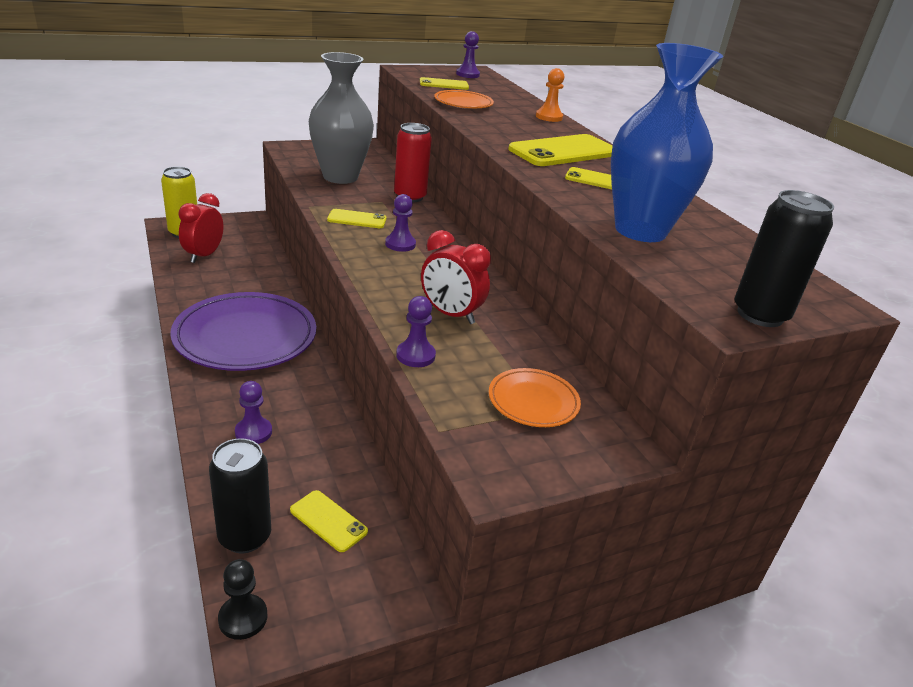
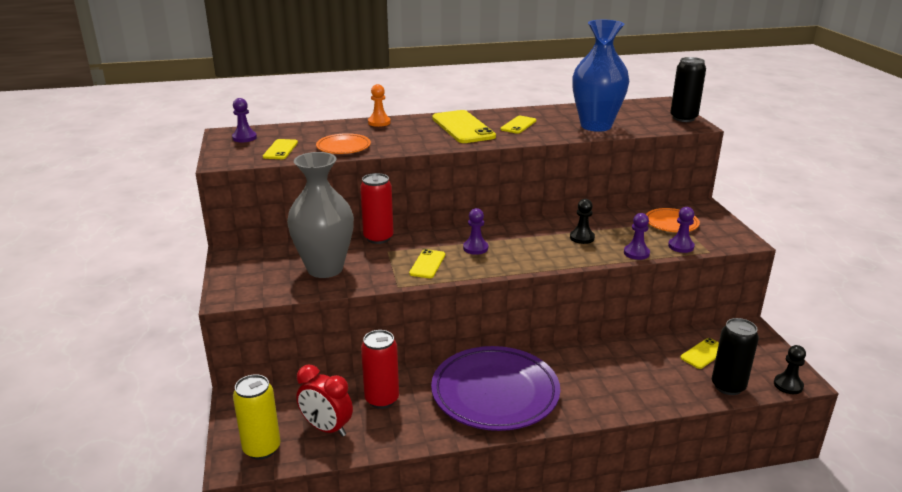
camera: 75 degrees left, 5 degrees down
(241, 277) = (382, 399): none -> red can
(253, 432) = (625, 385): purple pawn -> purple pawn (681, 246)
(450, 314) = (582, 238): red clock -> black pawn

